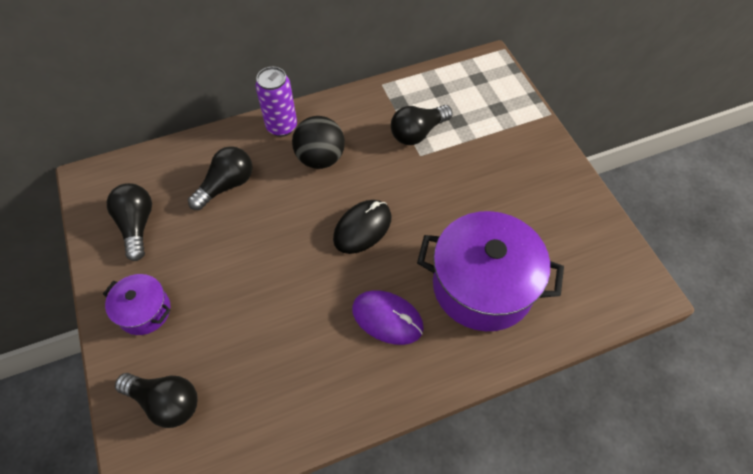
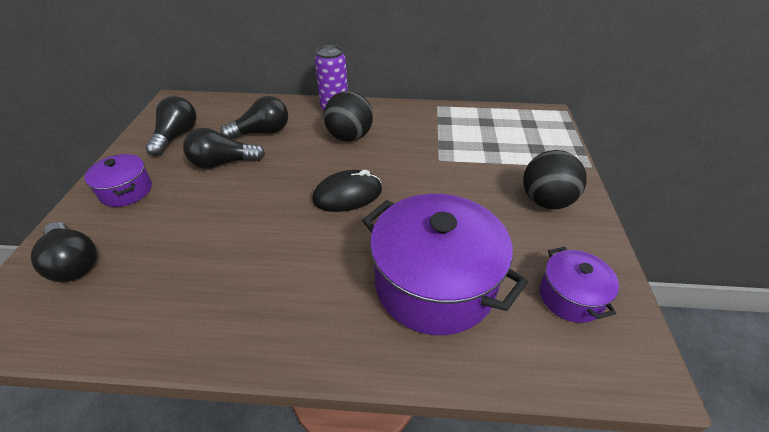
camera: 25 degrees right, 15 degrees down
(387, 318) = (316, 275): purple mouse -> none
(418, 133) = (447, 144): black light bulb -> black light bulb (223, 163)
(530, 168) = (546, 201): none -> black ball
(582, 253) = (570, 296): none -> purple pot

